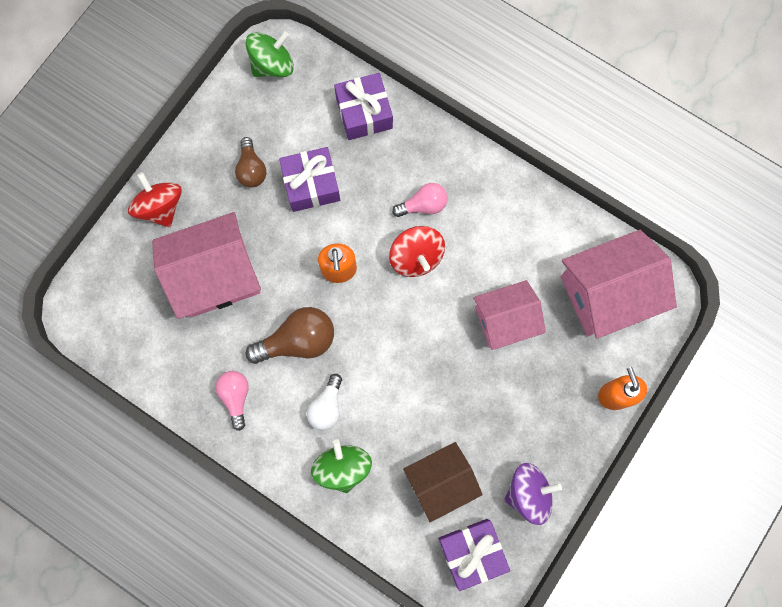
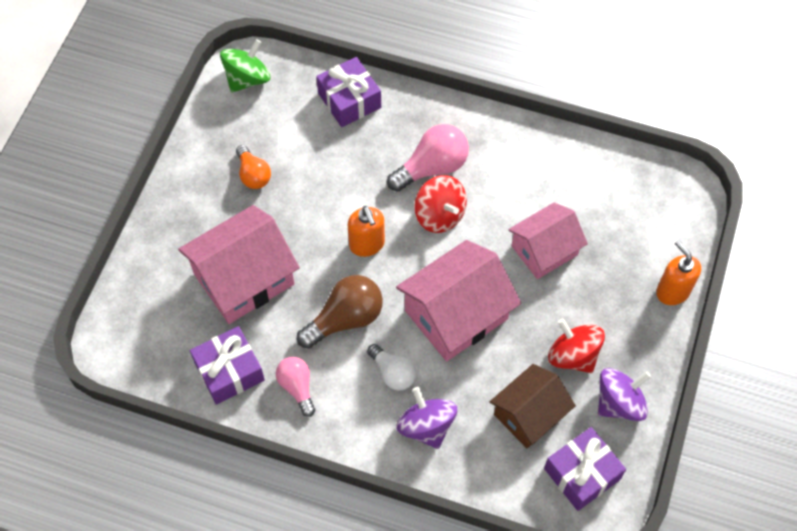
camera: 15 degrees left, 15 degrees down
(161, 207) = (171, 230): red spinning top -> red spinning top (573, 355)
(251, 169) = (253, 174): brown light bulb -> orange light bulb
(311, 184) = (316, 174): purple gift -> purple gift (229, 371)
(327, 406) = (393, 373): white light bulb -> white light bulb turned 45 degrees counterclockwise
(342, 467) = (426, 426): green spinning top -> purple spinning top
(423, 205) = (432, 167): pink light bulb -> pink light bulb, size x1.58
(607, 293) = (634, 203): pink house -> pink house (456, 314)

